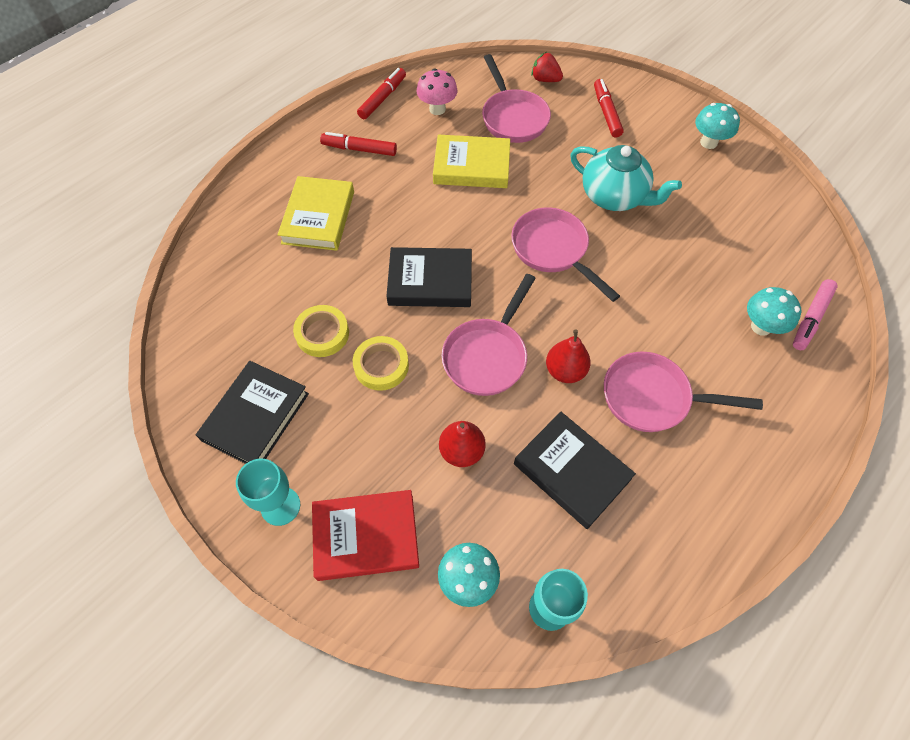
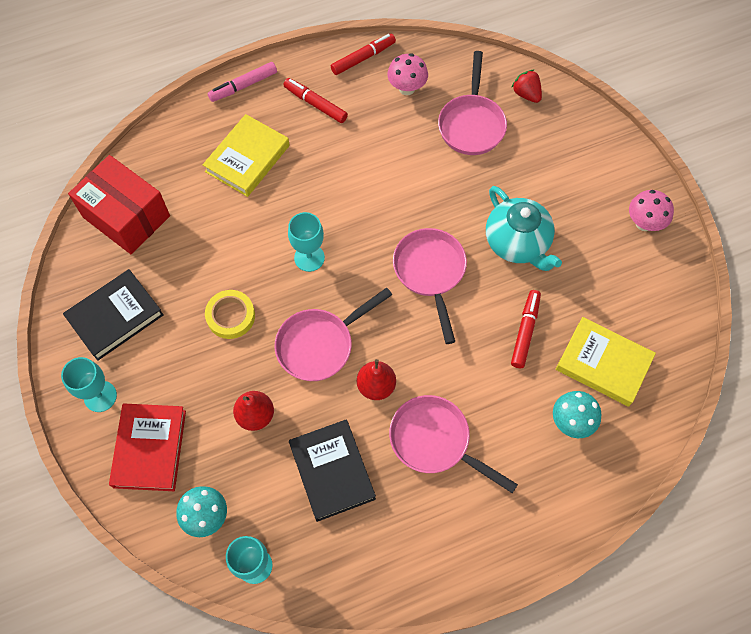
camera: 25 degrees right, 5 degrees up
(218, 315) = (126, 216): none -> red box
(322, 334) = (198, 268): yellow tape -> none
(366, 536) = (150, 448): red book -> red book turned 75 degrees clockwise
(430, 281) = (309, 258): black book -> turquoise goblet
(471, 166) = (405, 160): yellow book -> yellow book (603, 363)
(606, 113) = (564, 153): red marker -> red marker (525, 331)
(708, 142) = (644, 223): turquoise mushroom -> pink mushroom
(811, 318) = (622, 434): pink marker -> pink marker (243, 86)

